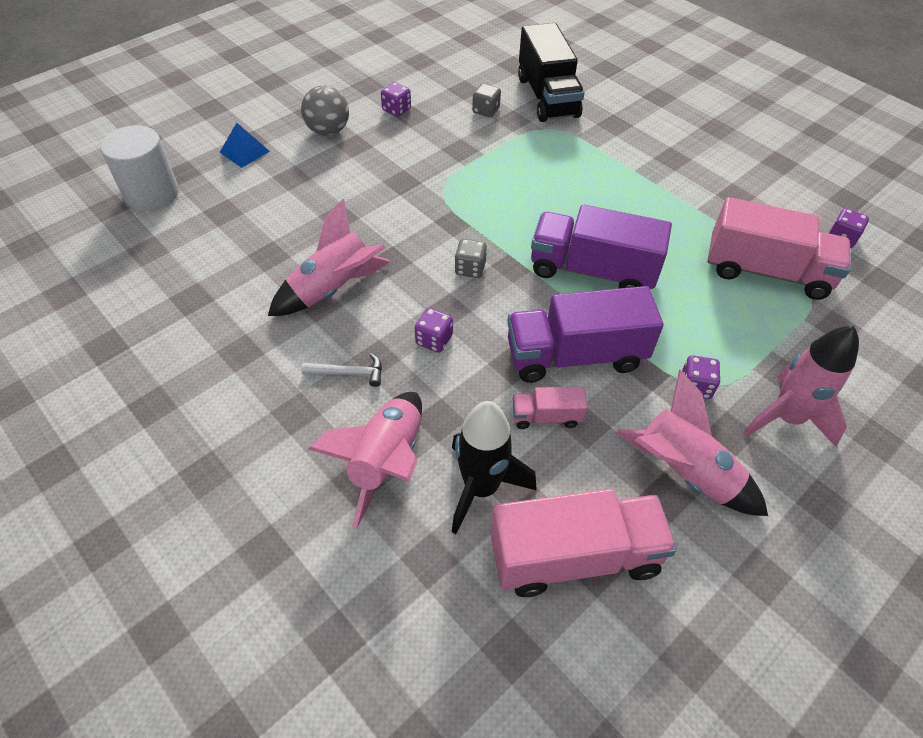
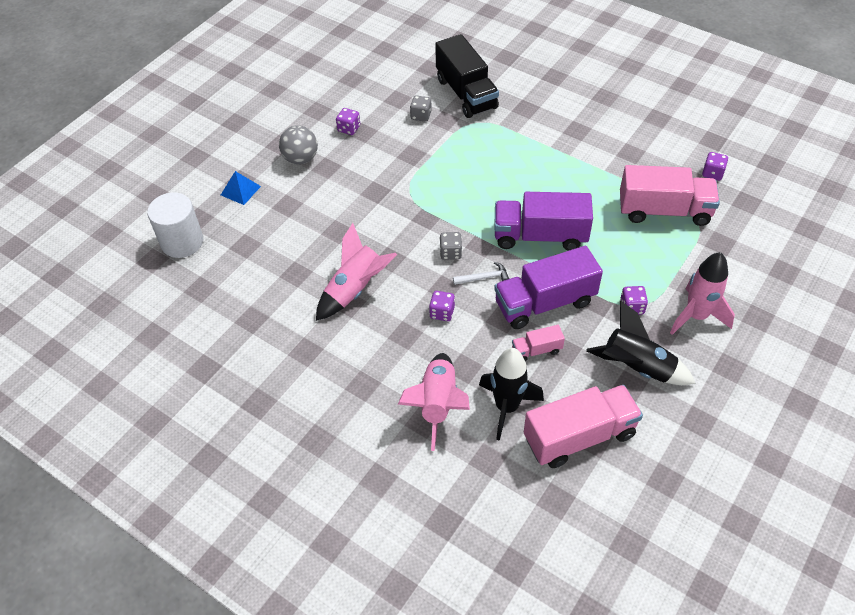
camera: 10 degrees left, 0 degrees up
(349, 373) = (390, 349): white hammer -> white hammer (484, 277)
(684, 472) = (637, 368): pink rocket -> black rocket

